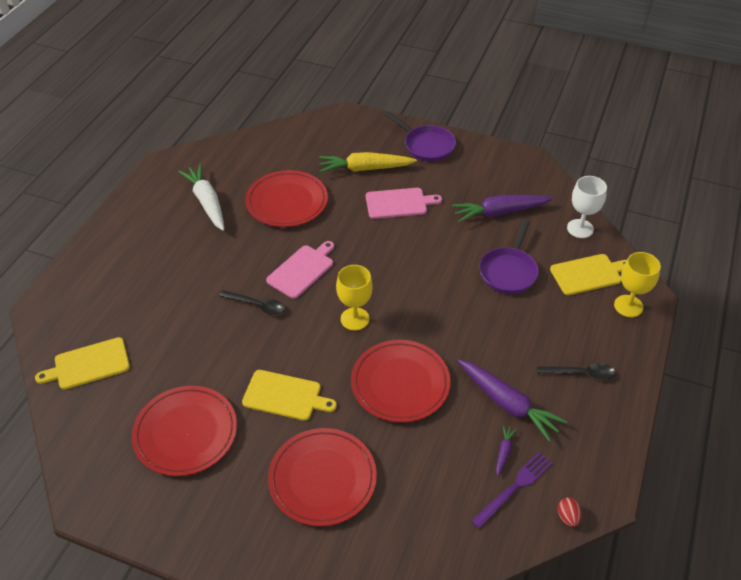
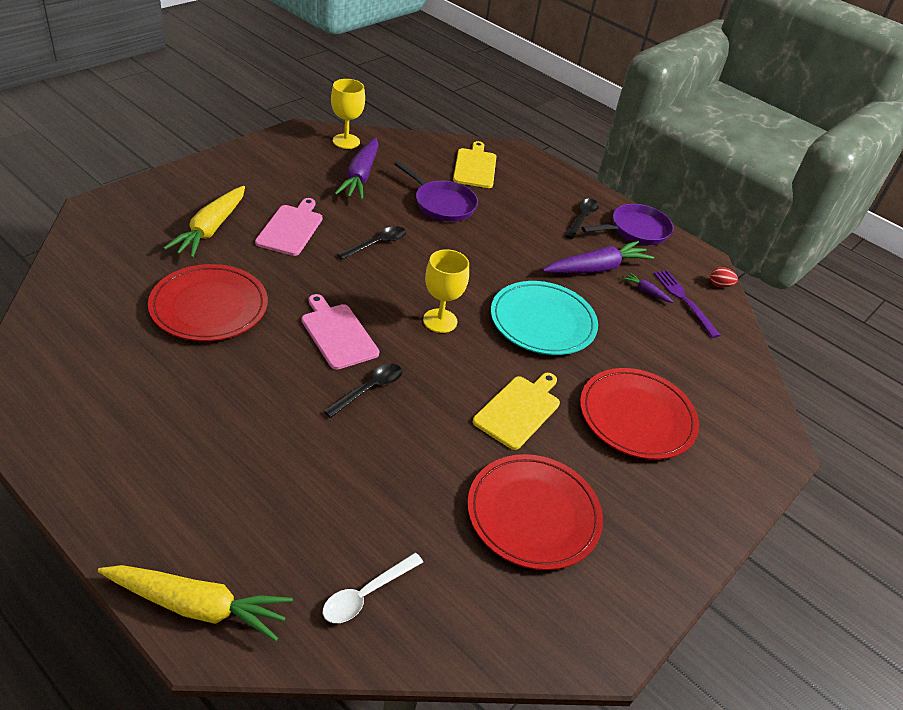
camera: 75 degrees left, 5 degrees down
(58, 296) = (197, 606): none -> yellow carrot
(88, 364) = (366, 594): yellow cutting board -> white spoon
(207, 202) = (139, 378): white carrot -> none
(400, 383) = (542, 322): red plate -> turquoise plate
(420, 253) = (377, 244): none -> black spoon
(426, 145) = (216, 176): purple pan -> purple pan (636, 230)
(580, 228) = (417, 147): white goblet -> none
(628, 306) = (523, 165): yellow goblet -> yellow goblet (346, 141)

